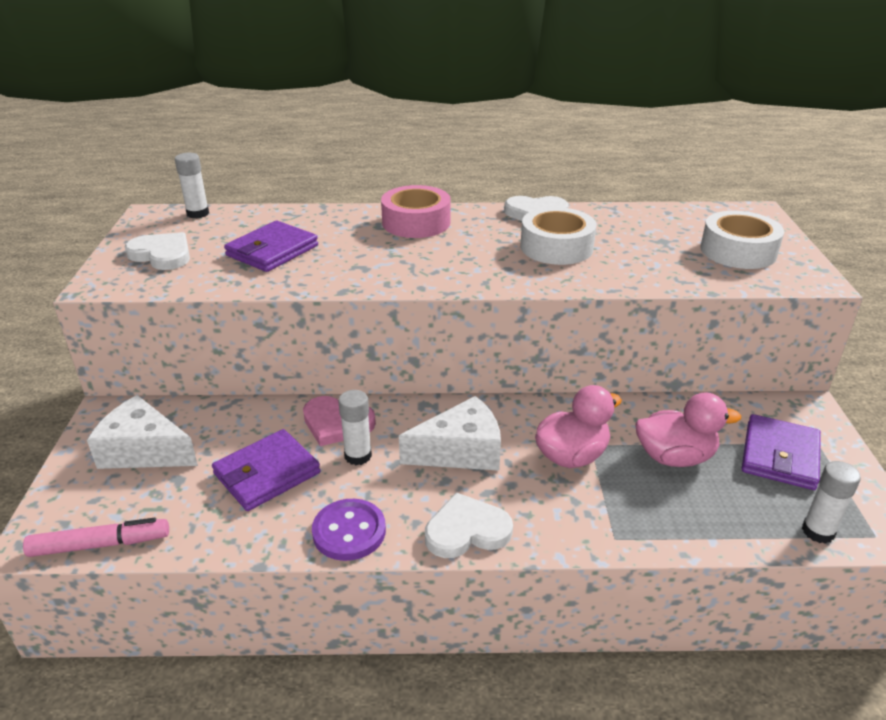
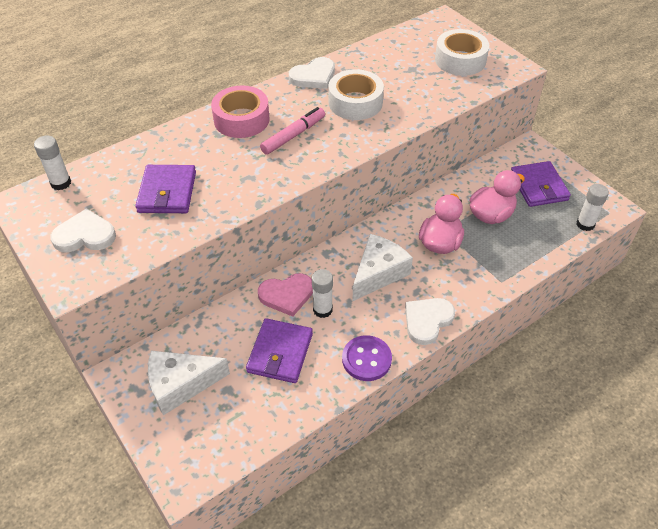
camera: 35 degrees left, 15 degrees up
(100, 544) = (229, 458): pink marker -> pink marker (293, 135)

